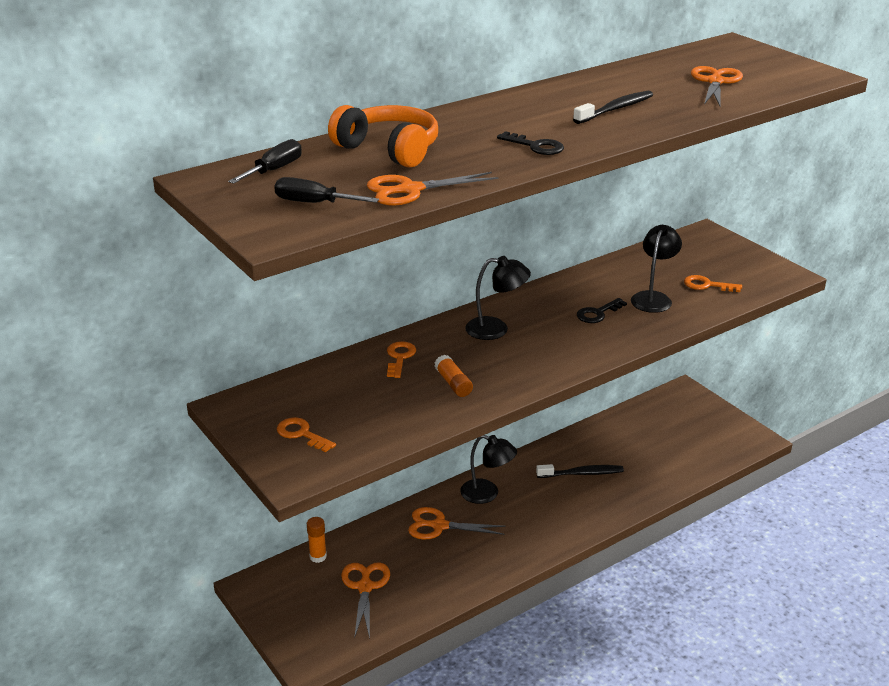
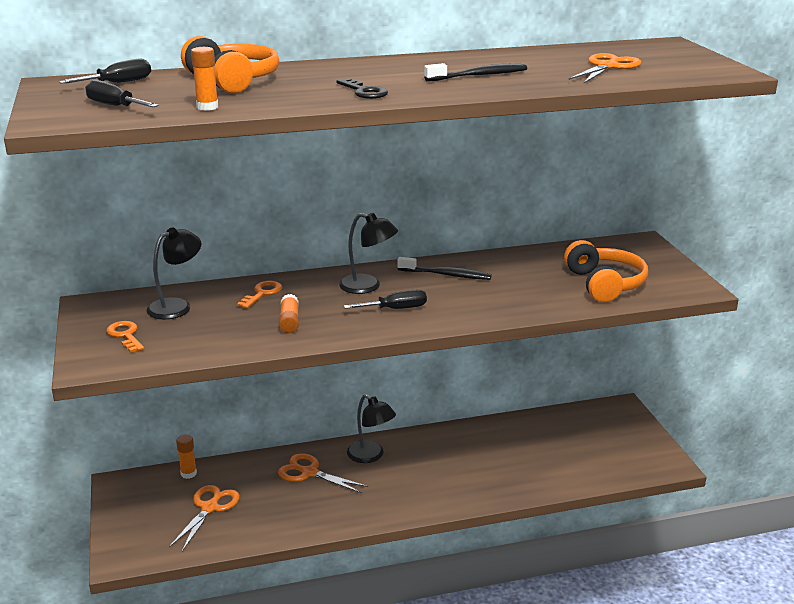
camera: 20 degrees right, 5 degrees down
(410, 190) = (207, 107): orange scissors -> orange glue stick
(543, 349) = (396, 309): none -> black screwdriver
(582, 473) = (471, 458): black toothbrush -> black toothbrush (446, 275)
(598, 313) = (474, 289): black key -> none
(653, 298) = (540, 286): black lamp -> black lamp (177, 306)
(707, 285) = (604, 284): orange key -> orange headphones

